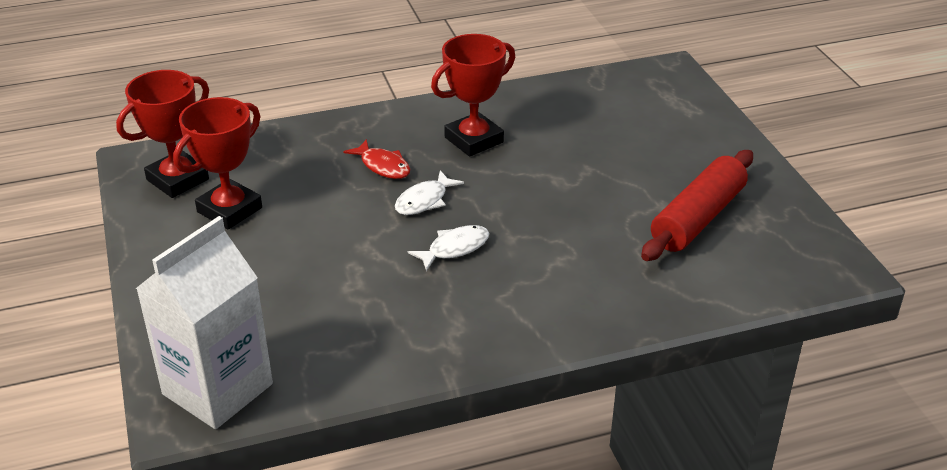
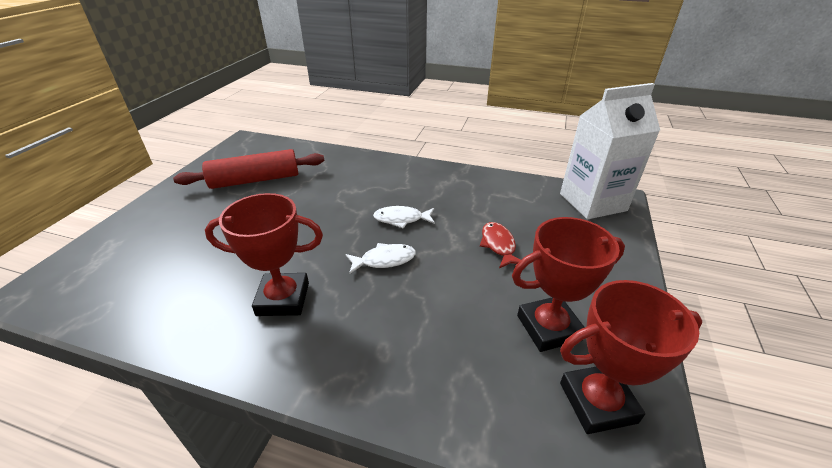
camera: 145 degrees left, 0 degrees up
(383, 166) = (382, 309): red fish -> red fish (498, 245)

